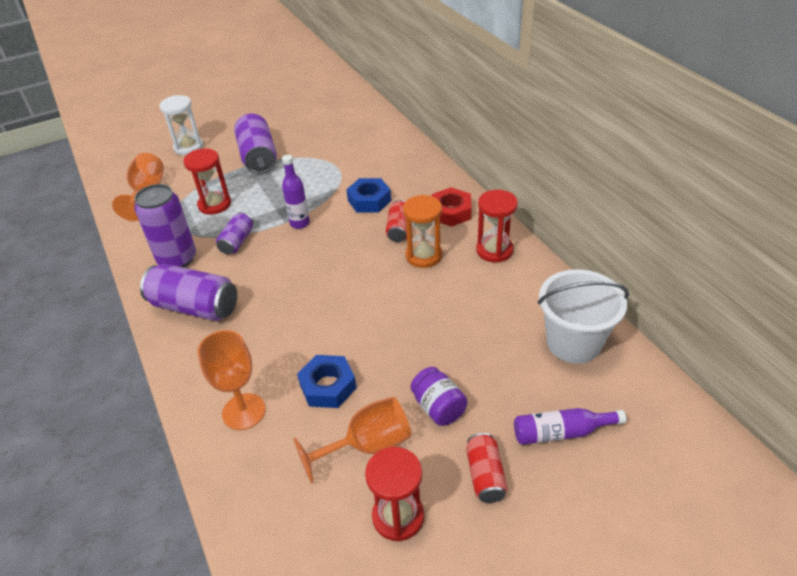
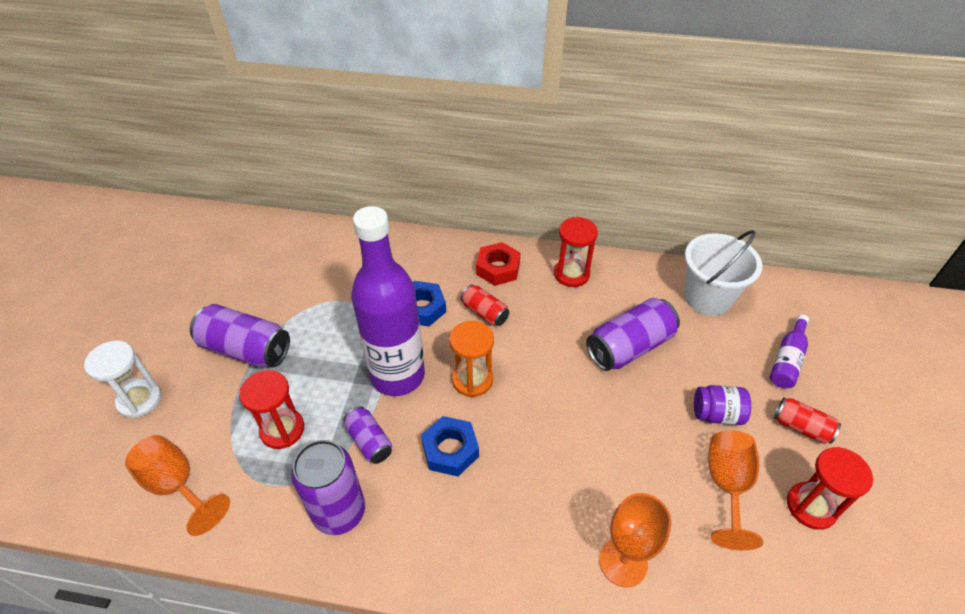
camera: 55 degrees left, 5 degrees up
(195, 307) = (436, 533): purple can -> purple can (629, 347)
(299, 223) = (398, 376): purple bottle -> purple bottle, size x2.26
(328, 386) = (639, 476): blue nut -> blue nut (450, 450)
(423, 255) = (535, 318): orange hourglass -> orange hourglass (472, 380)

